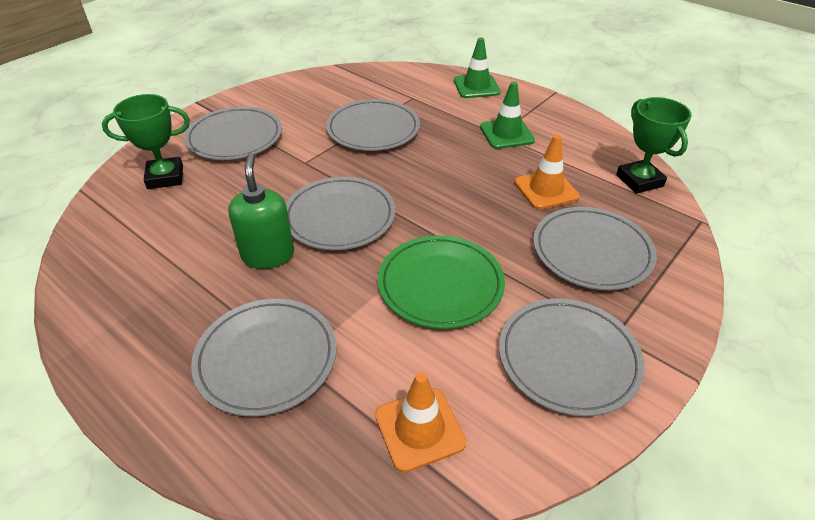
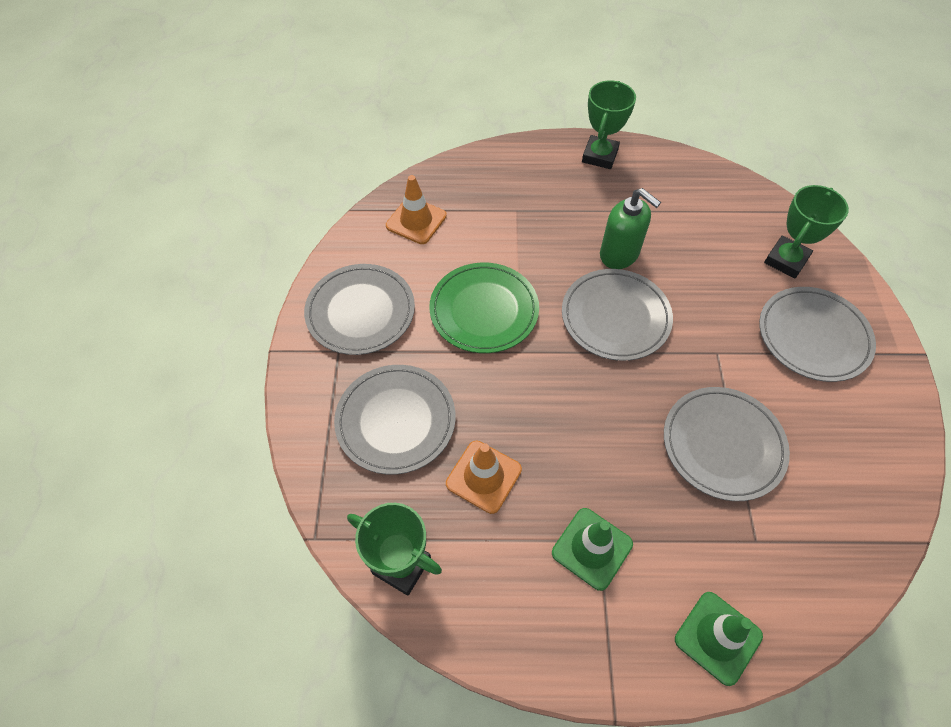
camera: 140 degrees right, 15 degrees up
(126, 361) = (599, 156): none -> green trophy
(266, 358) = (533, 201): grey plate -> none

